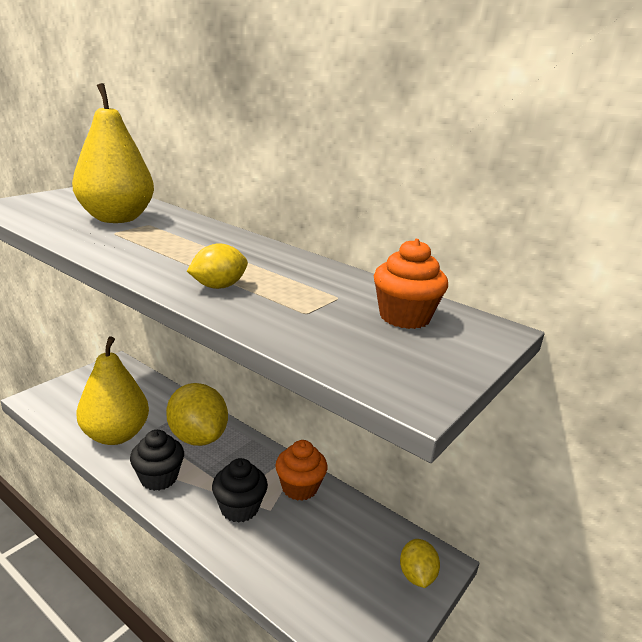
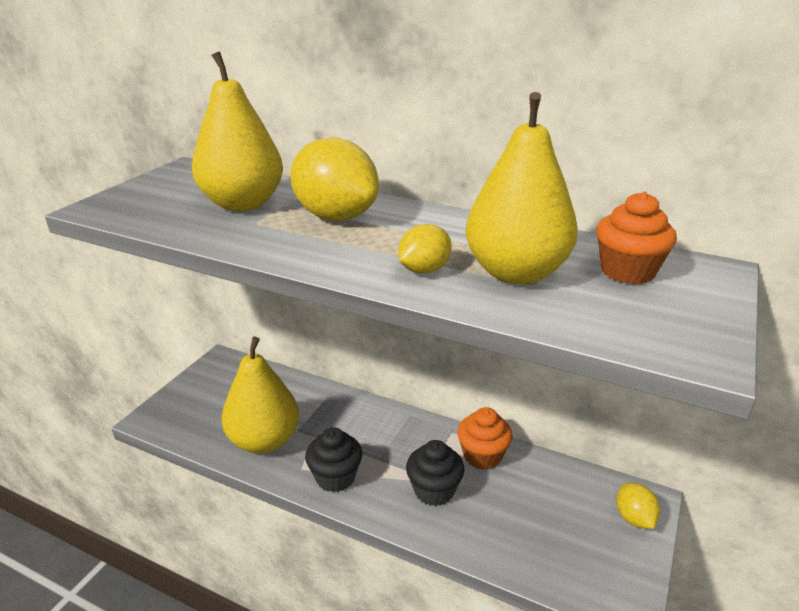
camera: 10 degrees left, 5 degrees up
(198, 437) = (352, 424): yellow lemon -> yellow lemon (336, 216)
(298, 301) = (516, 273): none -> yellow pear

